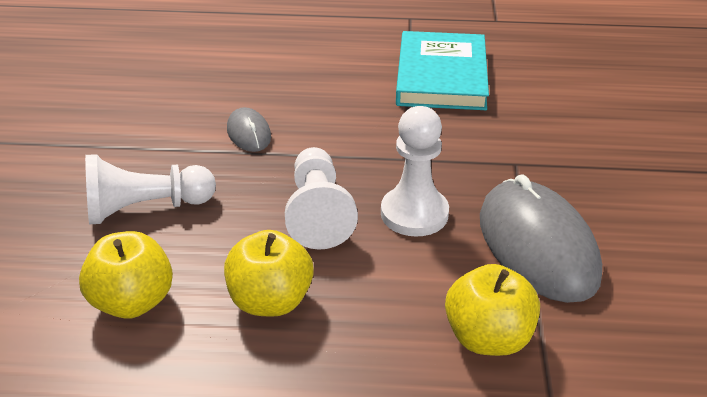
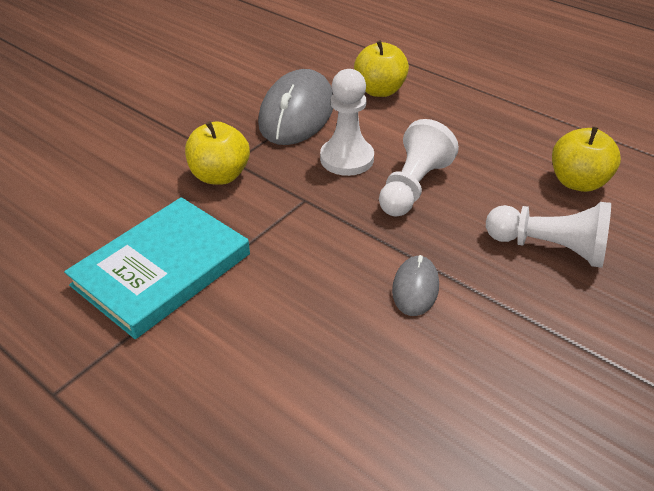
camera: 145 degrees left, 5 degrees up
(270, 301) = (485, 149): yellow apple -> yellow apple (220, 176)

